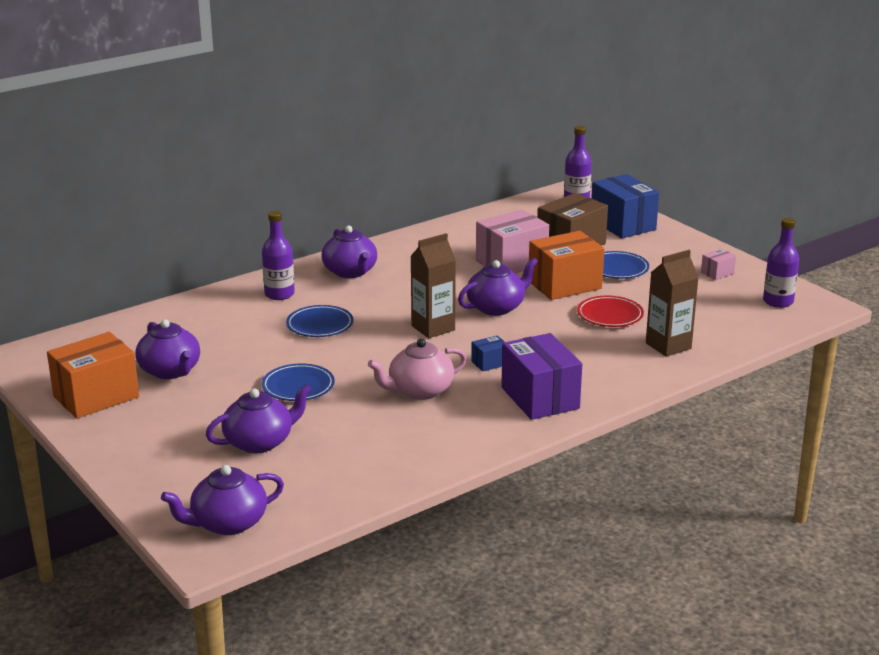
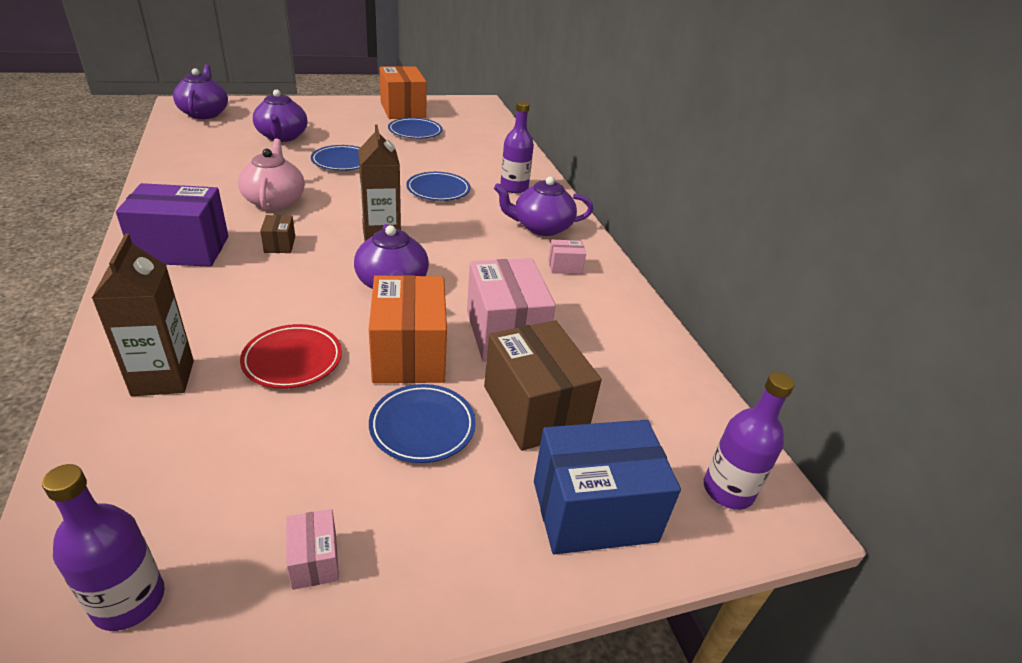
camera: 105 degrees right, 10 degrees up
(170, 371) = (415, 132): purple teapot -> blue plate
(407, 256) = (565, 267): none -> pink box
(489, 363) = (280, 244): blue box -> brown box

